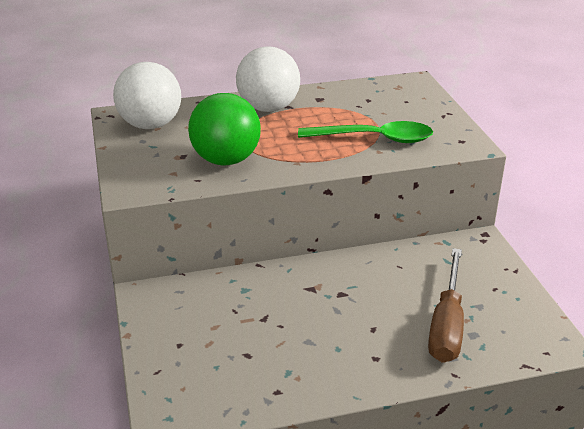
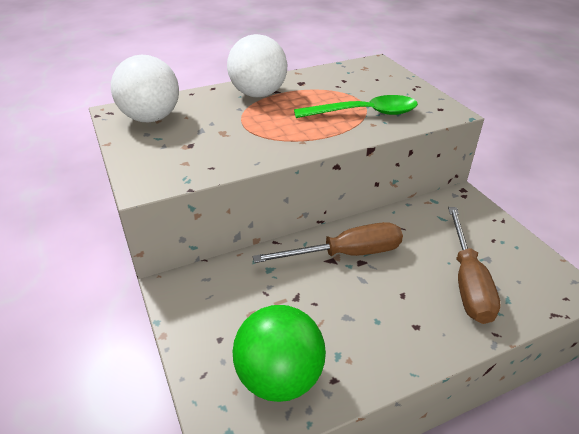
camera: 10 degrees left, 5 degrees up
(226, 160) = (234, 145): green ball -> green ball (279, 378)
(328, 284) = (346, 254): none -> brown screwdriver

